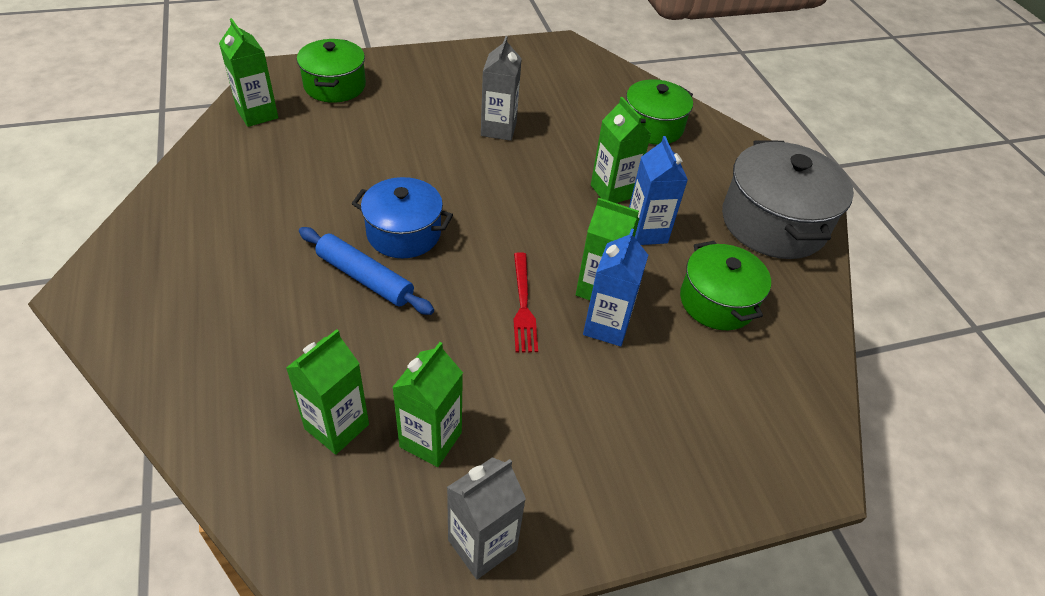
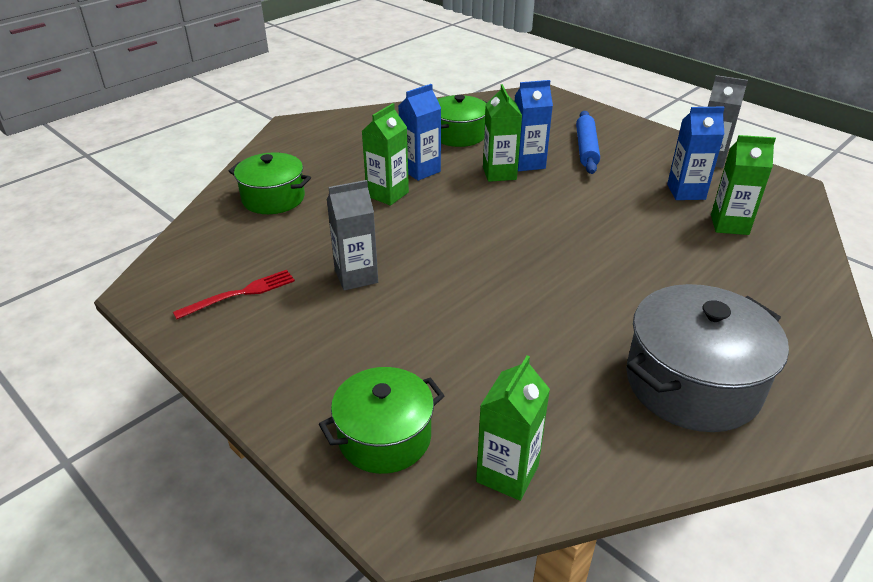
camera: 115 degrees left, 10 degrees down
(365, 278) = (618, 268): blue rolling pin -> blue rolling pin (586, 148)
(404, 233) = (552, 270): blue pot -> none
(430, 439) = (686, 192): green carton -> blue carton
(523, 305) = (550, 195): red fork -> red fork (239, 294)
(773, 223) = (356, 130): grey pot -> grey pot (692, 383)

